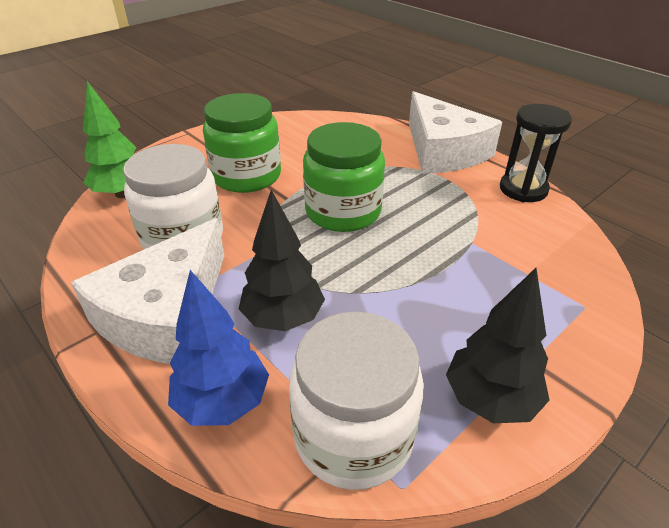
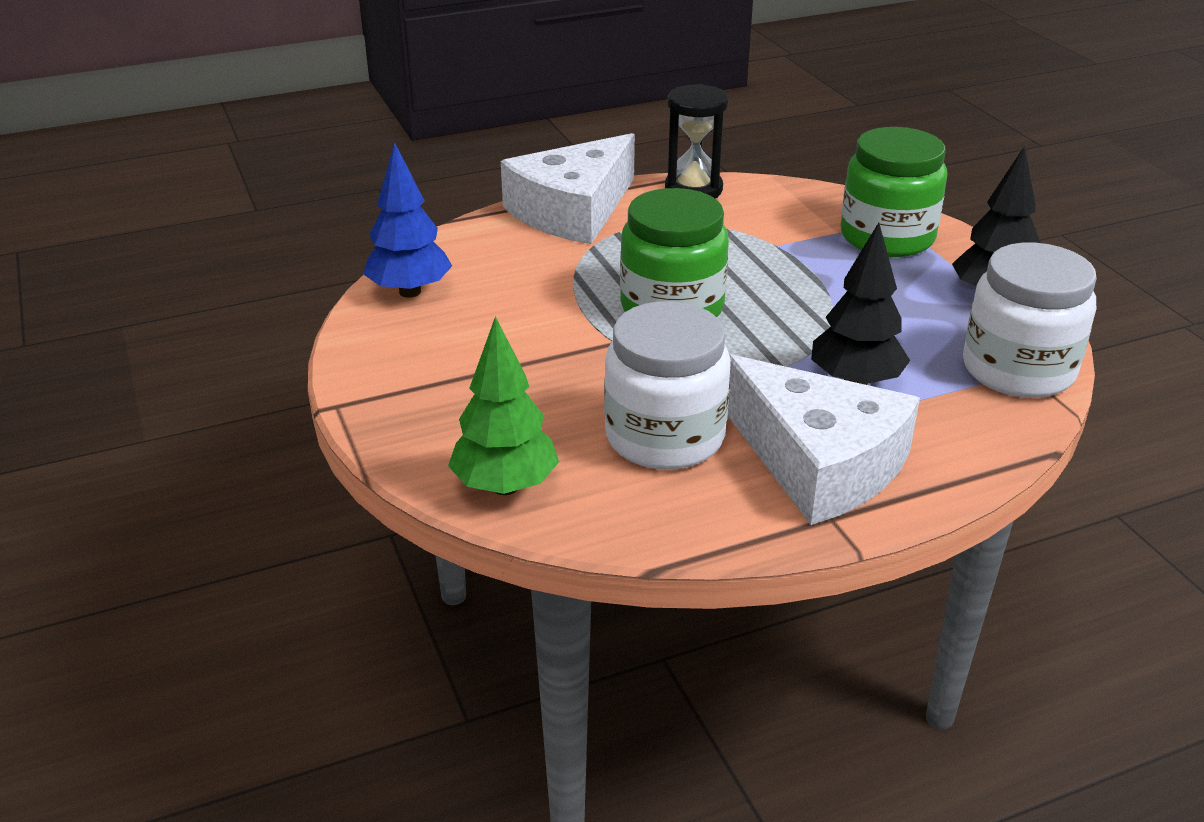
camera: 70 degrees left, 5 degrees down
(222, 402) = (965, 435): blue tree -> blue tree (410, 292)
(246, 176) = (532, 365): green jar -> green jar (887, 237)
(442, 151) = (573, 210): white cheese -> white cheese turned 135 degrees clockwise

